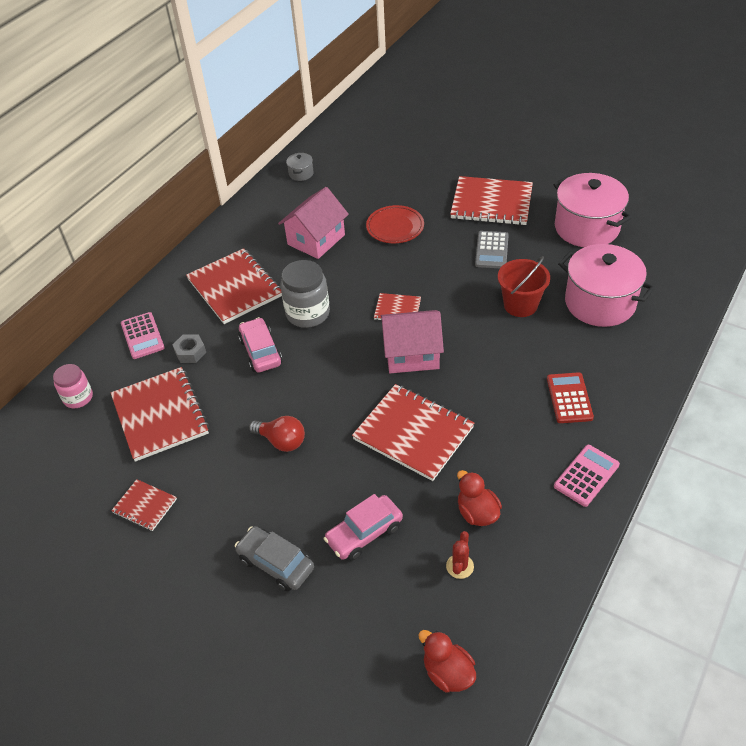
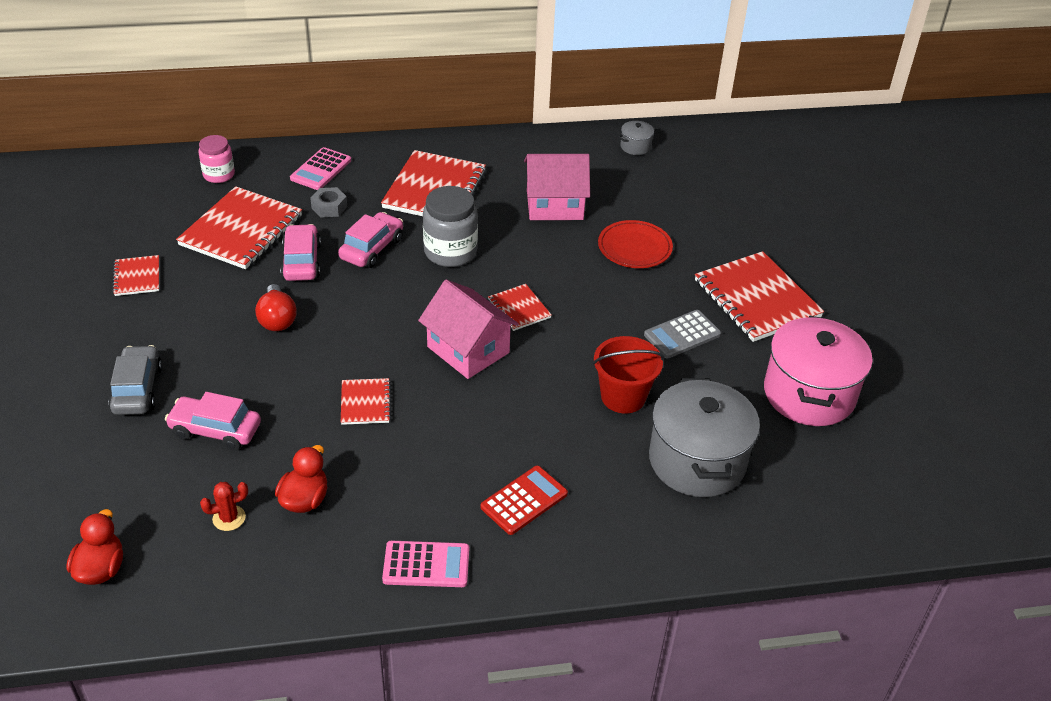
camera: 45 degrees right, 5 degrees down
(233, 397) = (301, 262): none -> pink car
(413, 433) = (365, 403): red notebook -> red notebook, size x0.50
(600, 303) = (697, 461): pink pot -> grey pot

